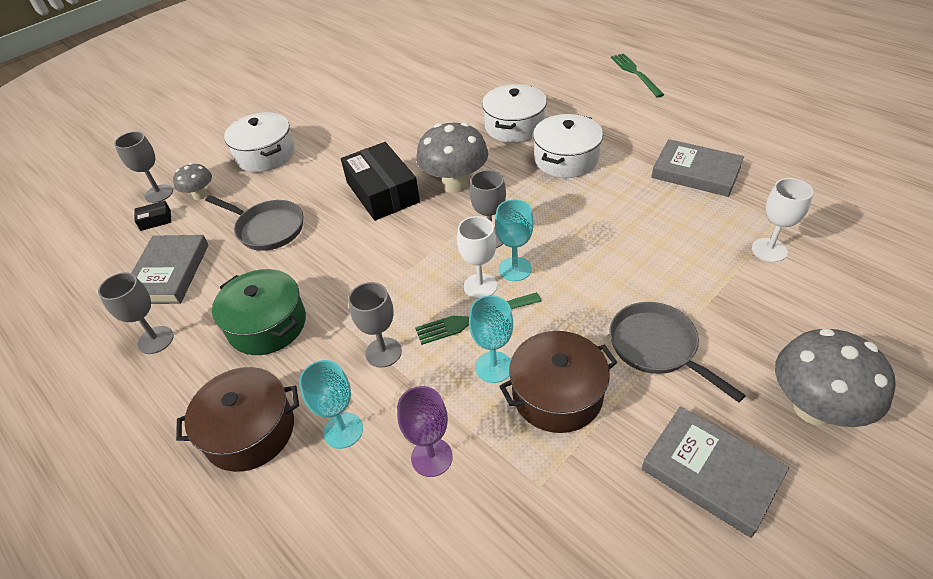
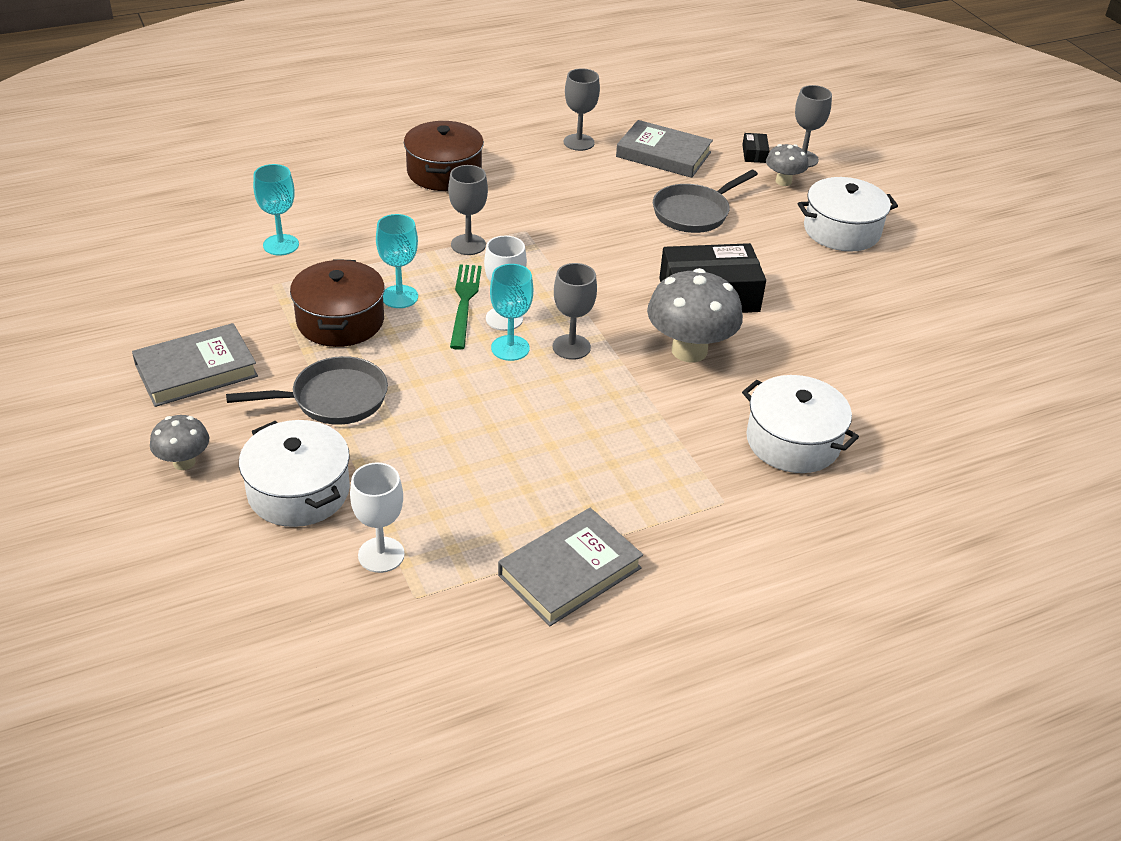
camera: 105 degrees right, 5 degrees down
(267, 325) = (552, 194): green pot -> none
(343, 430) = (406, 210): turquoise goblet -> turquoise goblet (281, 245)
(432, 457) = (344, 243): purple goblet -> none
(566, 159) = (681, 460): white pot -> white pot (298, 491)
(635, 74) = (888, 645): green fork -> none
(814, 408) = (184, 462): grey mushroom -> grey mushroom, size x0.54

